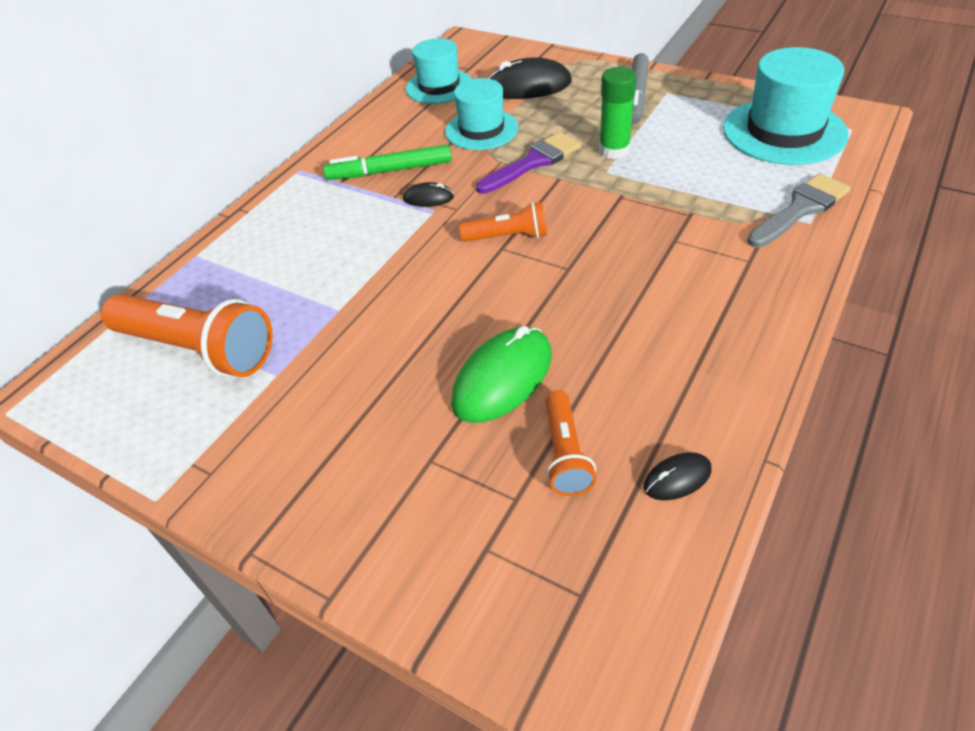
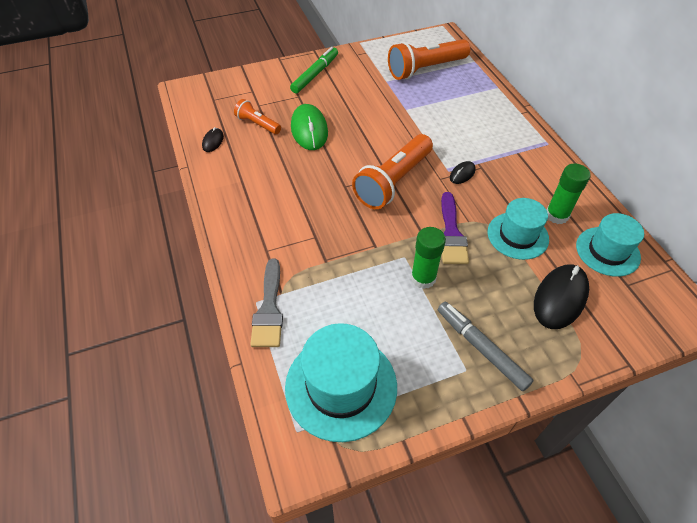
camera: 125 degrees right, 5 degrees up
(390, 171) = (508, 174): green marker -> green marker (315, 74)
(422, 122) = (556, 215): none -> green glue stick
(508, 237) = (393, 182): orange flashlight -> orange flashlight, size x1.86

